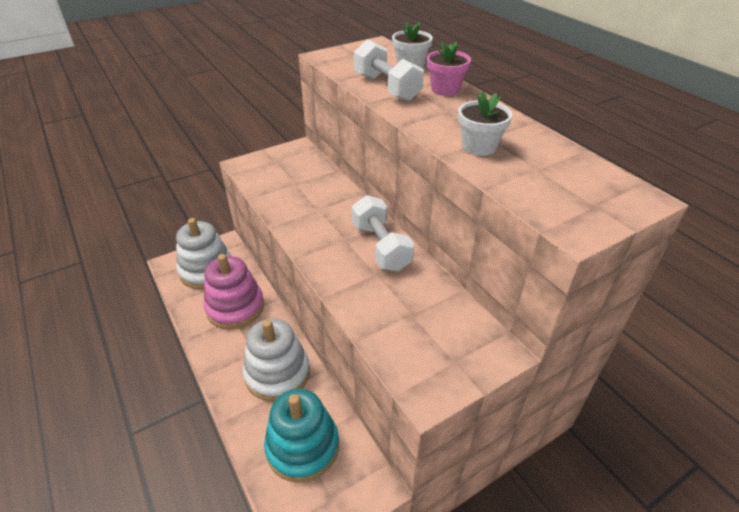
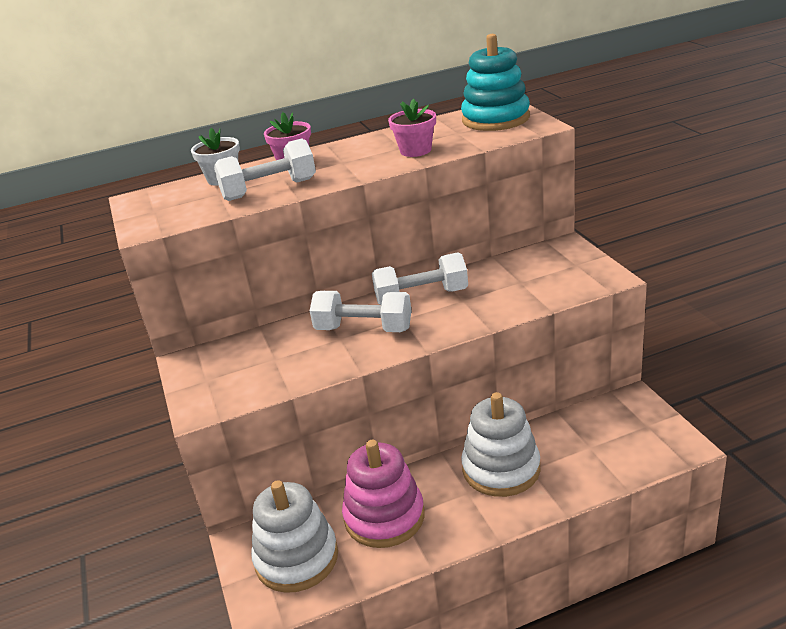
camera: 75 degrees left, 10 degrees down
(302, 447) = (595, 446): turquoise stacking toy -> turquoise stacking toy (495, 119)
(330, 220) = (363, 329): none -> white dumbbell
(479, 147) = (415, 150): white flower pot -> pink flower pot

